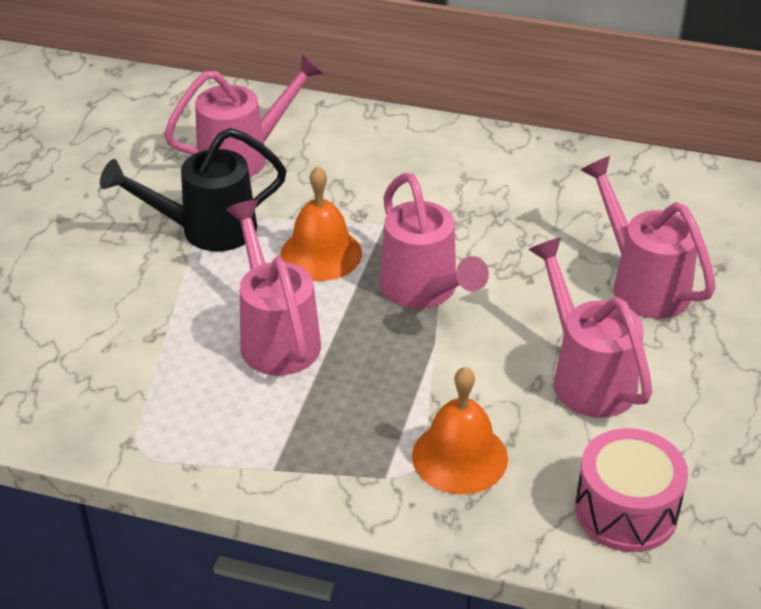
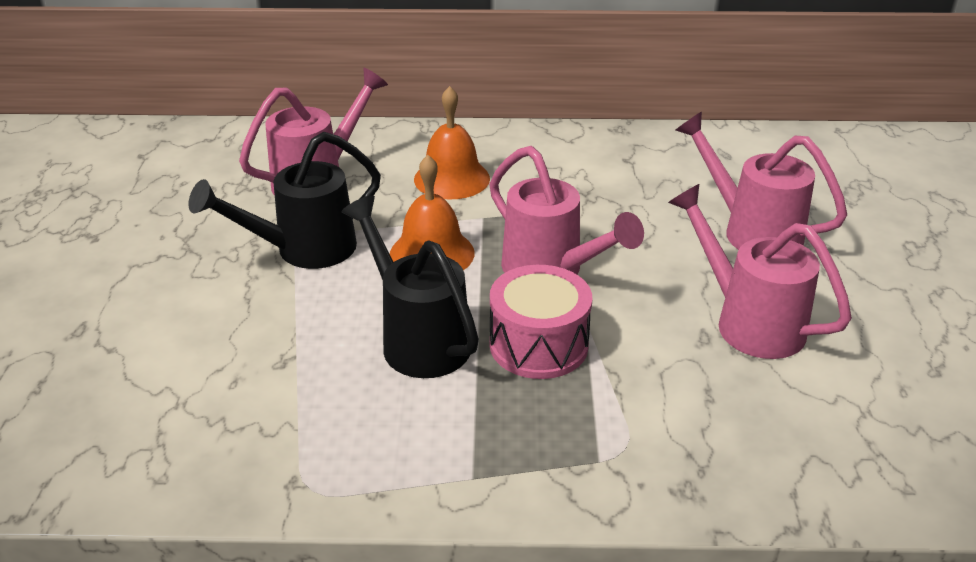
camera: 15 degrees left, 5 degrees down
(276, 336) = (418, 339): pink watering can -> black watering can
(459, 457) = (666, 424): orange bell -> orange bell (452, 178)
(626, 510) = (861, 444): pink drum -> pink drum (538, 345)

